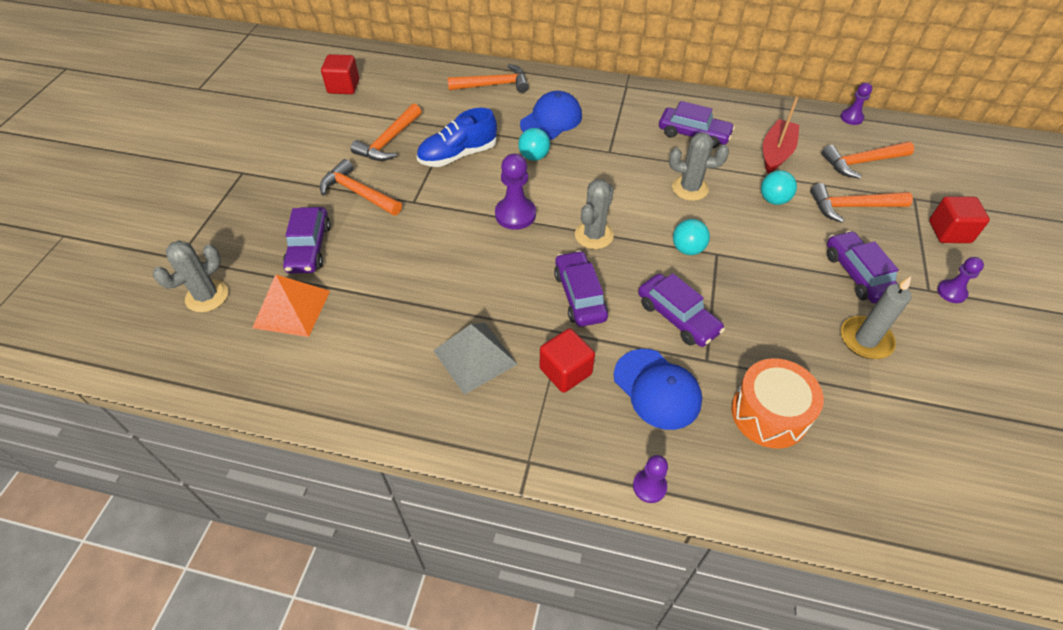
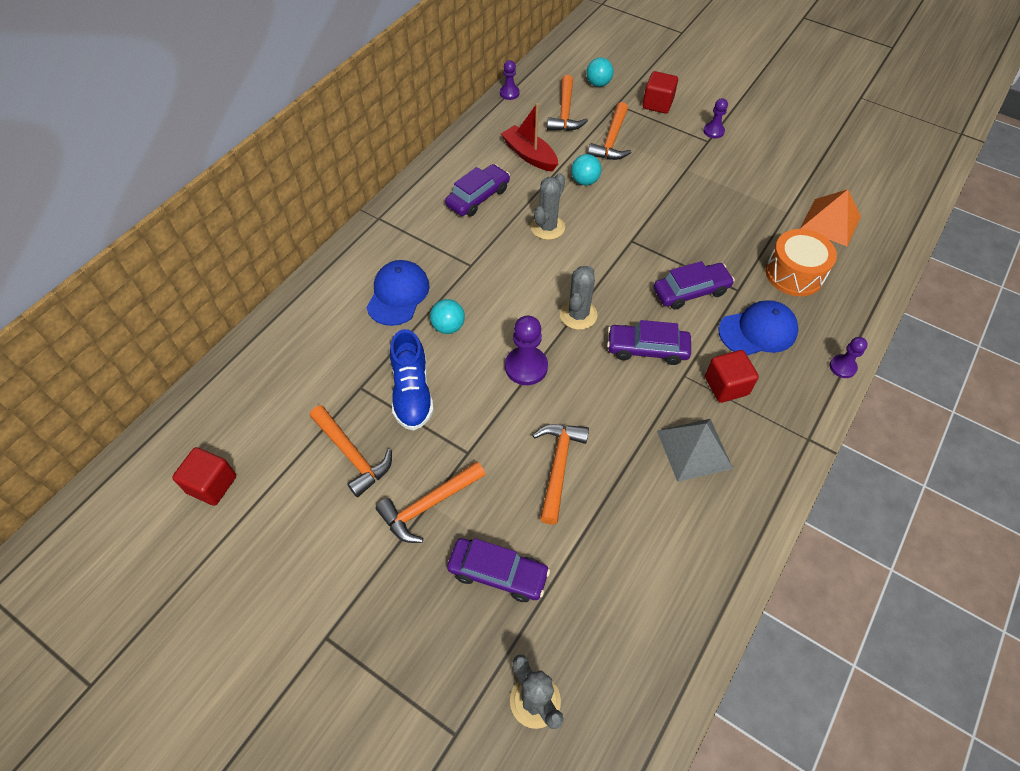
camera: 70 degrees left, 5 degrees up
(291, 309) = (585, 605): orange pyramid -> orange pyramid (830, 222)
(493, 85) = (307, 327): orange hammer -> orange hammer (558, 466)
(551, 120) = (398, 294): blue cap -> blue cap turned 45 degrees clockwise
(594, 235) = (578, 315): grey cactus -> grey cactus turned 60 degrees clockwise
(687, 249) = (619, 257): turquoise ball -> turquoise ball (598, 84)
(857, 274) = (681, 170): purple car -> none
(865, 340) = (743, 194): grey candle -> none

